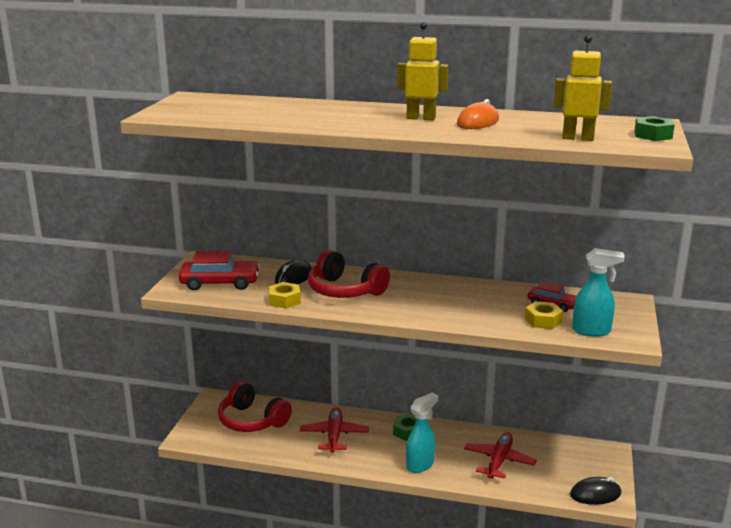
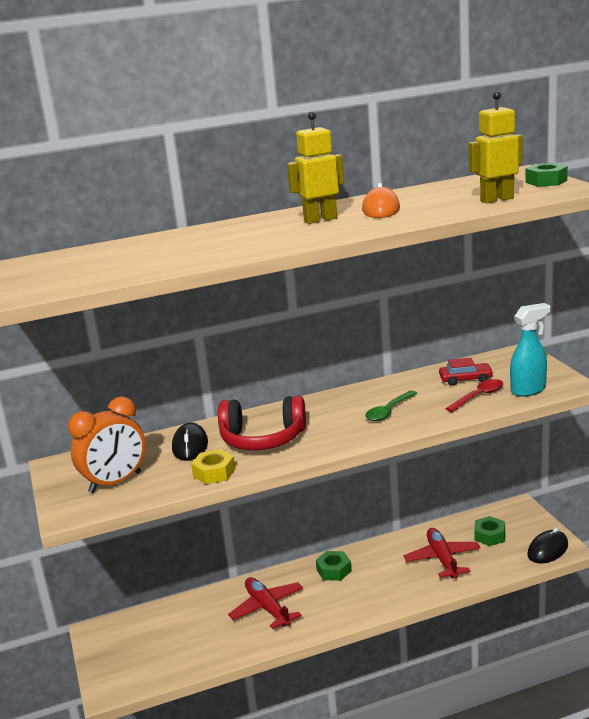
camera: 30 degrees left, 0 degrees up
(220, 283) = (115, 482): red car -> orange clock
(252, 420) = (164, 634): red headphones -> none
(420, 465) = (379, 596): turquoise spray bottle -> none
(458, 305) = (389, 411): none -> green spoon
(543, 320) = (478, 396): yellow nut -> red spoon
(558, 461) = (489, 536): none -> green nut

